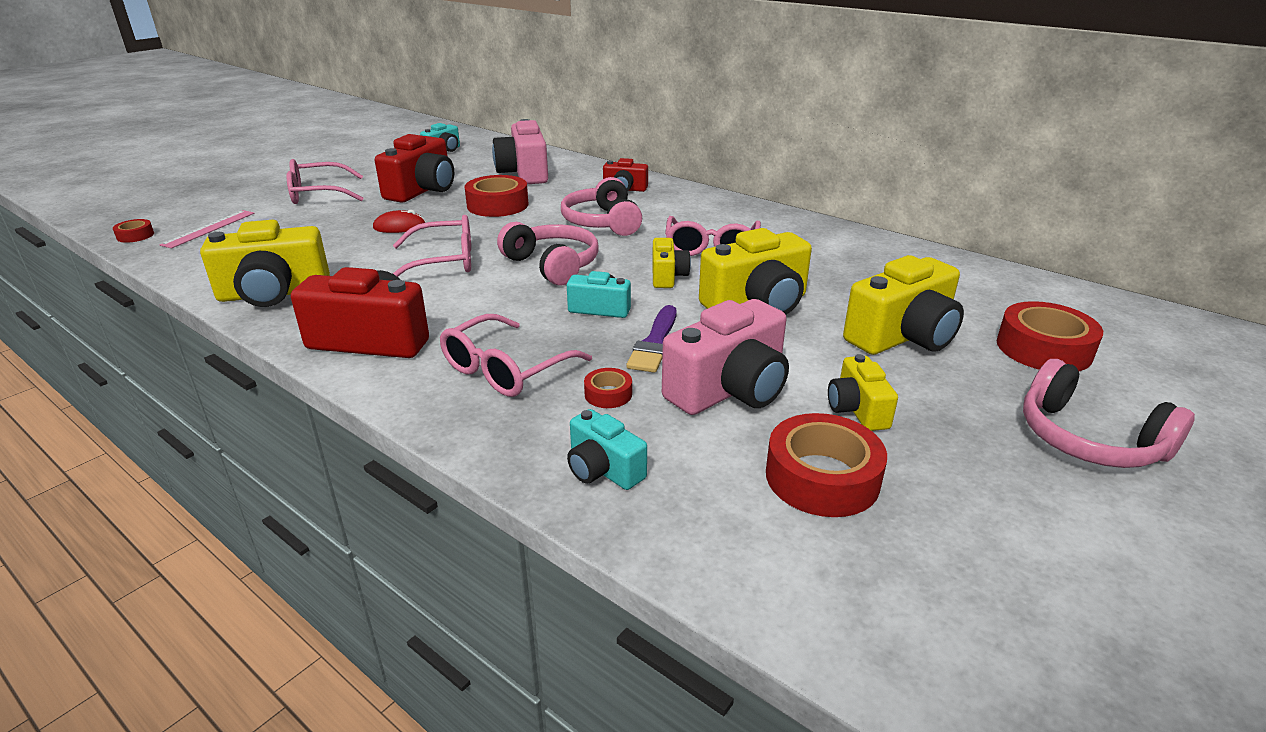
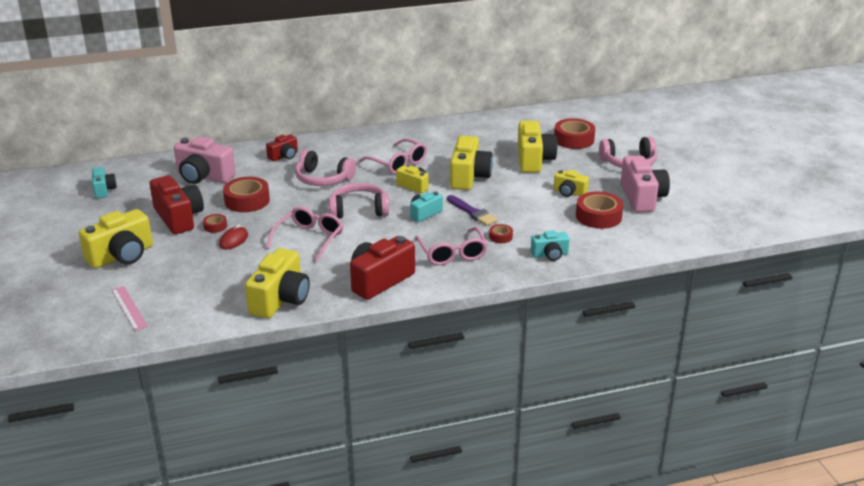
camera: 55 degrees left, 0 degrees up
(135, 235) = (97, 339): red tape -> red tape (215, 226)
(318, 194) = (122, 256): pink glasses -> yellow camera
(729, 390) = (528, 211): pink camera -> pink camera (642, 198)

